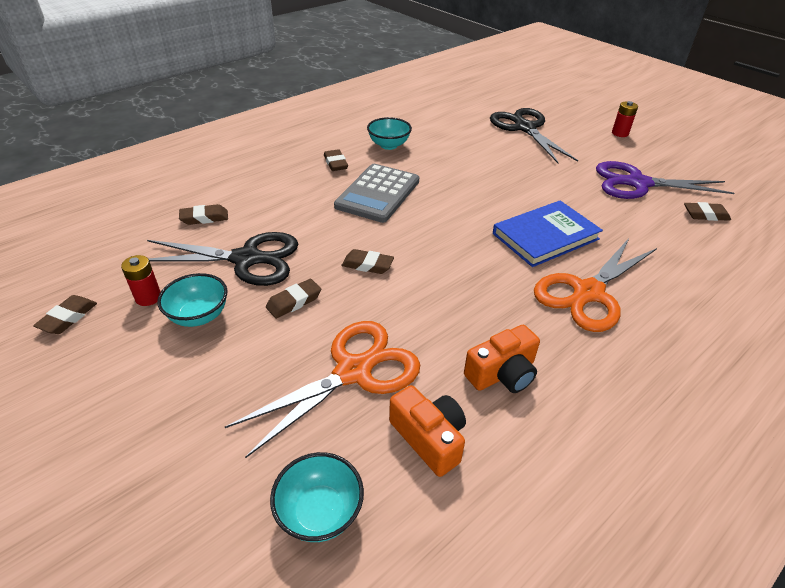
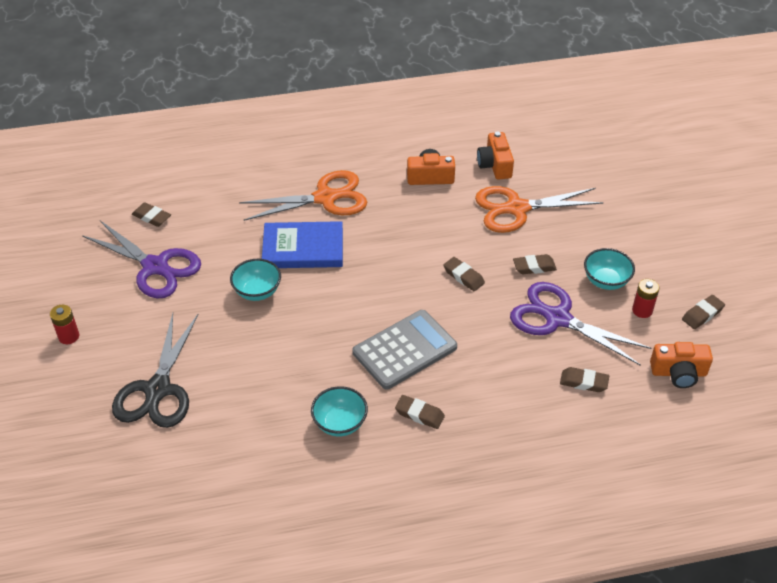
camera: 150 degrees left, 5 degrees up
(105, 252) = (678, 373): none -> orange camera
(246, 259) = (557, 319): black scissors -> purple scissors
(320, 512) = (565, 158): turquoise bowl -> turquoise bowl (257, 291)
(335, 163) = (419, 414): brown eraser -> brown eraser turned 75 degrees counterclockwise

